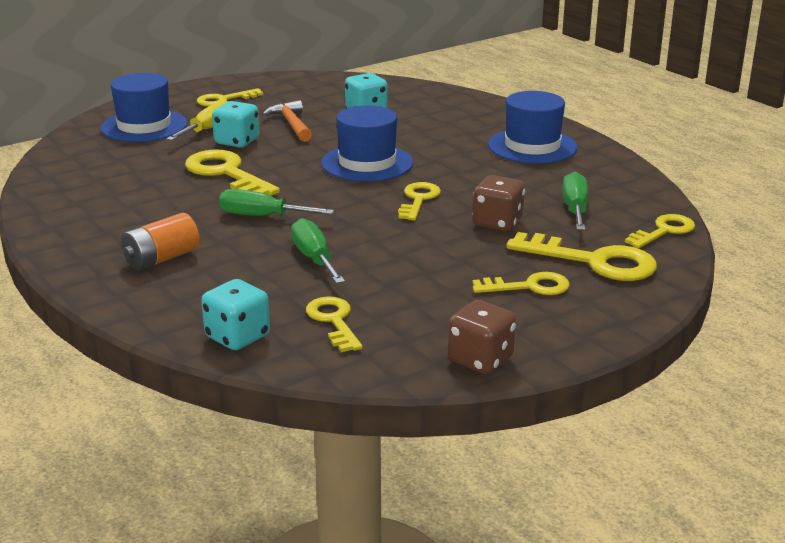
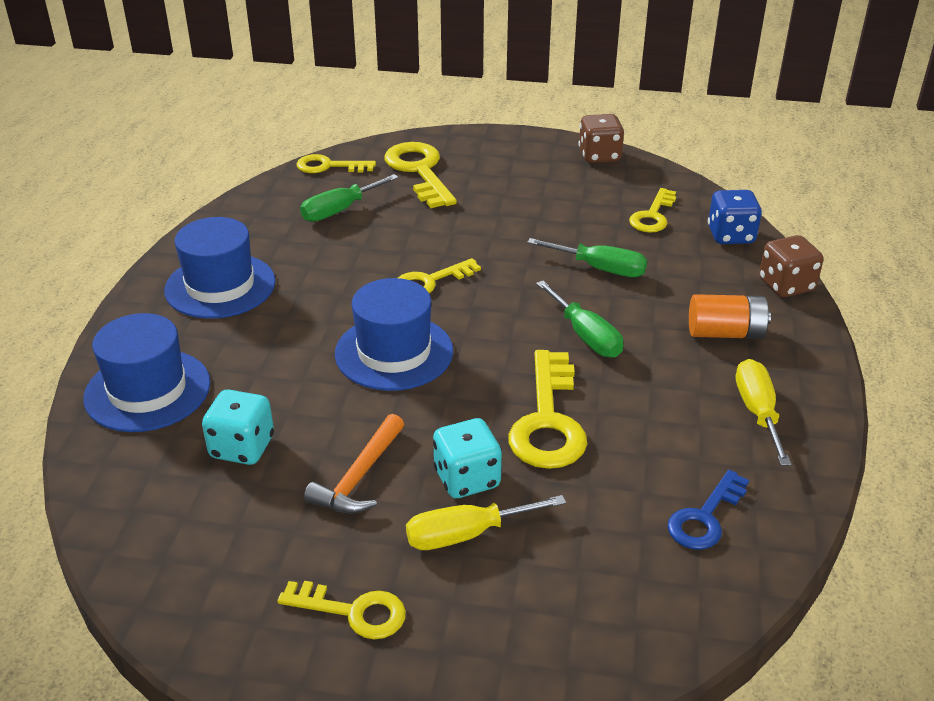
camera: 135 degrees left, 10 degrees up
(88, 174) = (705, 517): none -> blue key
(95, 226) = (757, 412): none -> yellow screwdriver
(144, 126) = (539, 605): blue hat -> blue hat (147, 390)
(237, 337) = (730, 235): turquoise dice -> blue dice
(314, 258) = (600, 269): green screwdriver -> green screwdriver turned 90 degrees counterclockwise
(497, 223) = (416, 228): brown dice -> brown dice (786, 285)
(529, 287) = (493, 177): yellow key -> none

